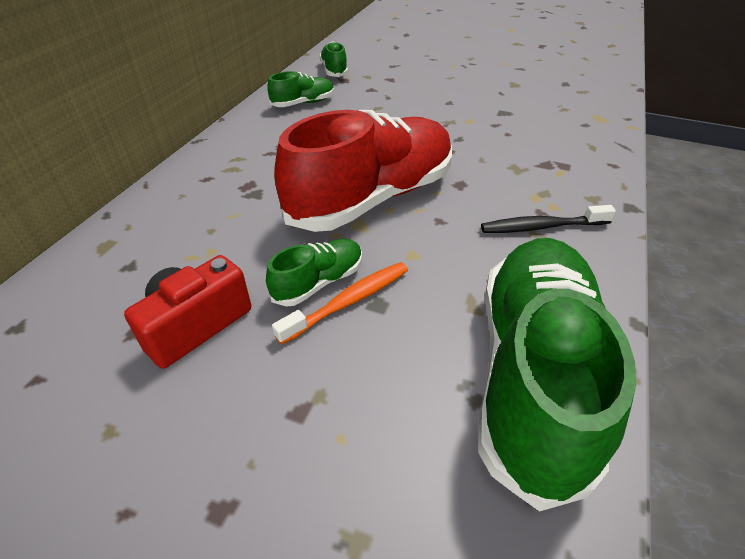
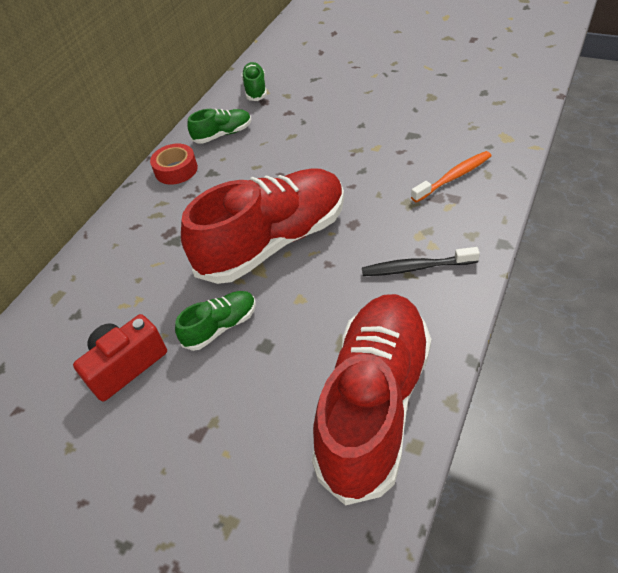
camera: 10 degrees right, 5 degrees up
(253, 130) = (176, 170): none -> red tape
(348, 301) = (242, 344): orange toothbrush -> orange toothbrush (453, 177)
(532, 373) = (374, 404): green shoe -> red shoe

